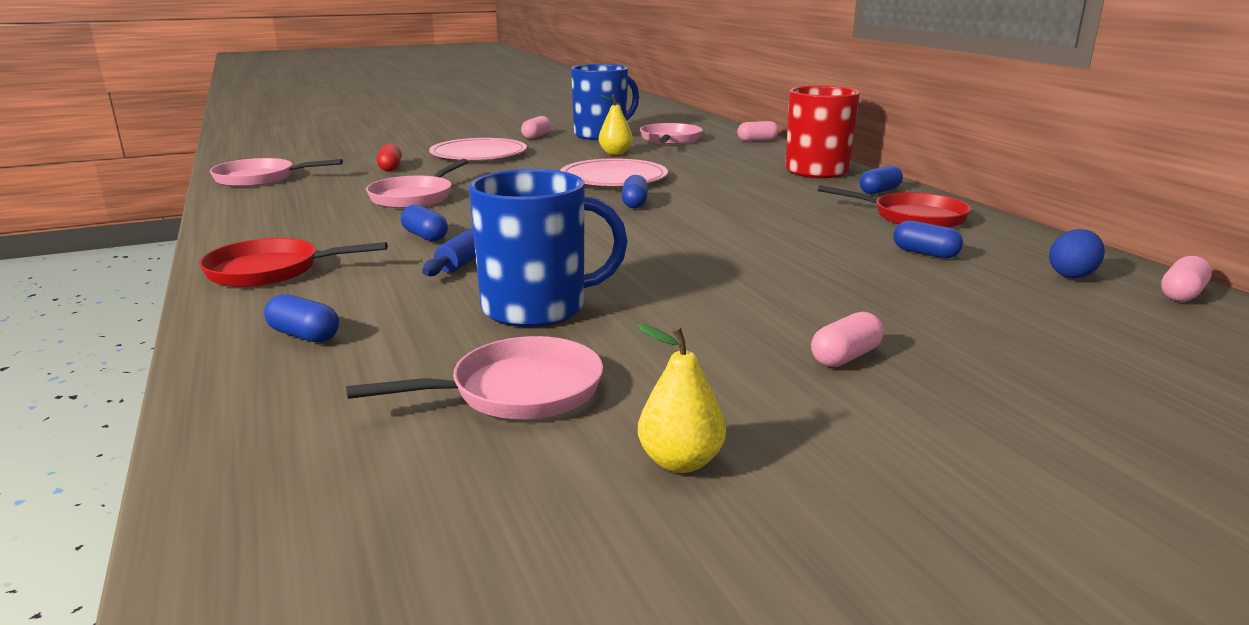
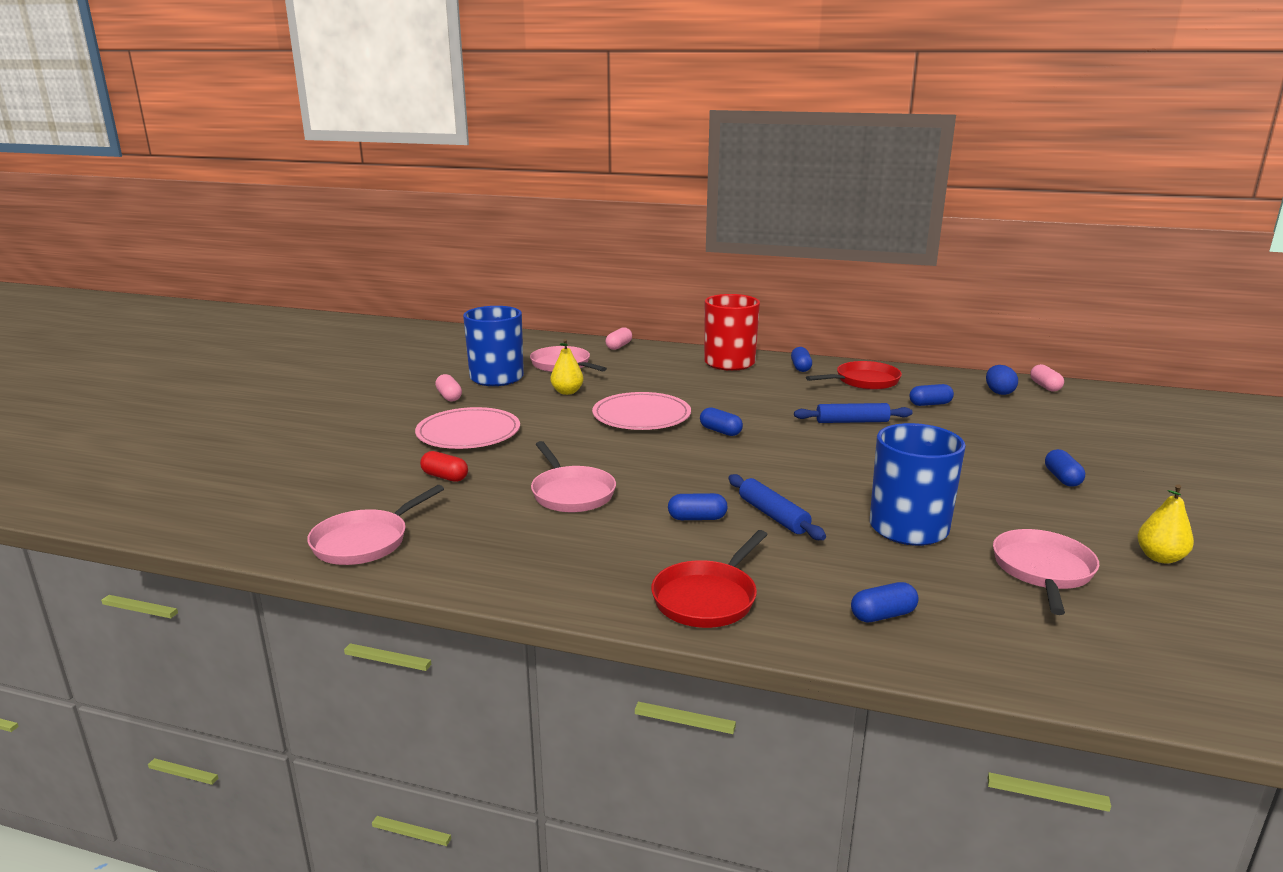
camera: 50 degrees left, 0 degrees up
(778, 235) = (852, 421): none -> blue rolling pin
(845, 357) = (1062, 478): pink capsule -> blue capsule

